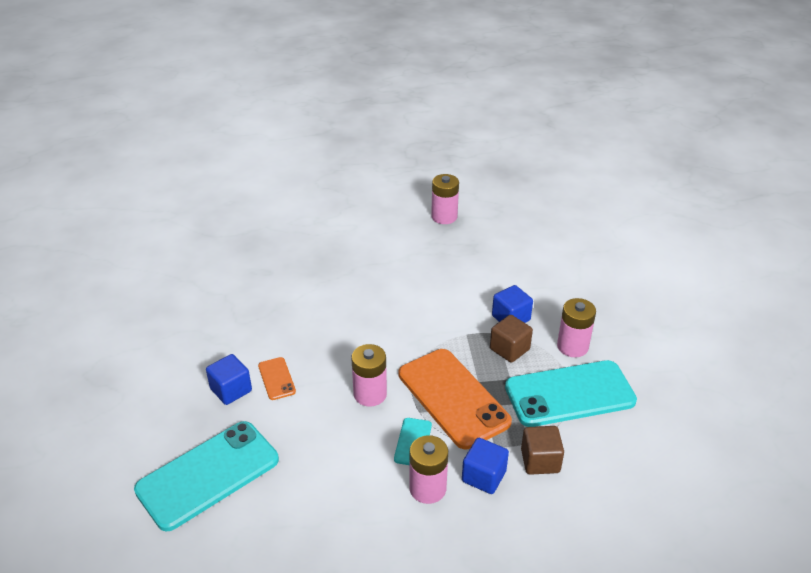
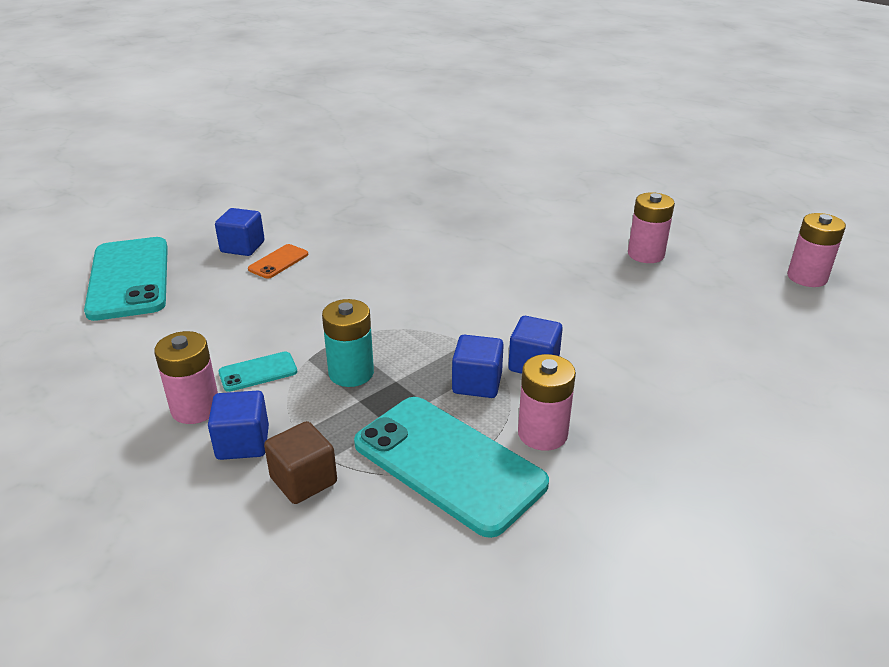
camera: 55 degrees right, 5 degrees down
(208, 475) = (129, 278): turquoise phone -> turquoise phone turned 60 degrees clockwise
(370, 394) = (306, 319): pink battery -> pink battery (807, 277)
(453, 398) = (351, 373): orange phone -> turquoise battery
(509, 349) = (477, 383): brown cube -> blue cube

